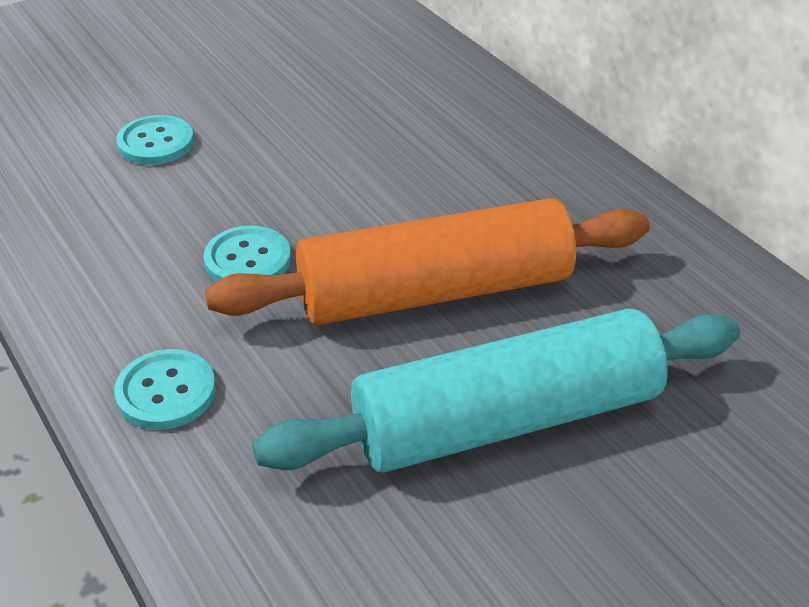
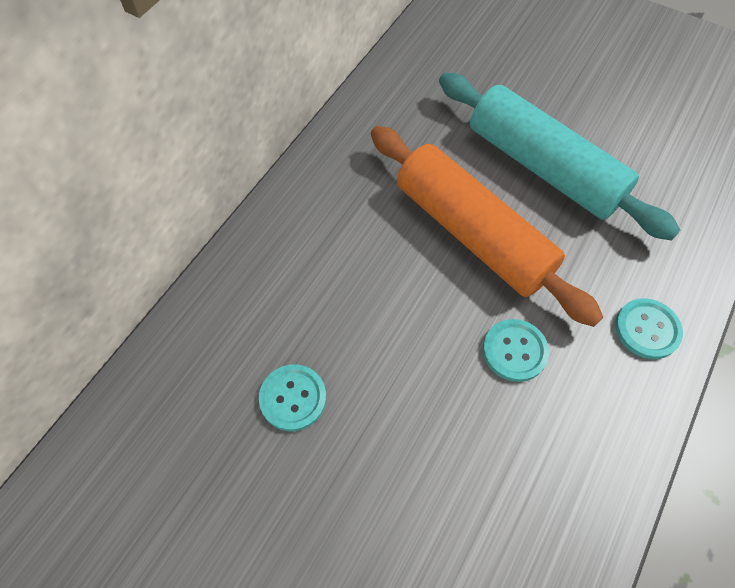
camera: 115 degrees left, 20 degrees up
(156, 143) = (425, 511): turquoise button -> turquoise button (293, 398)

